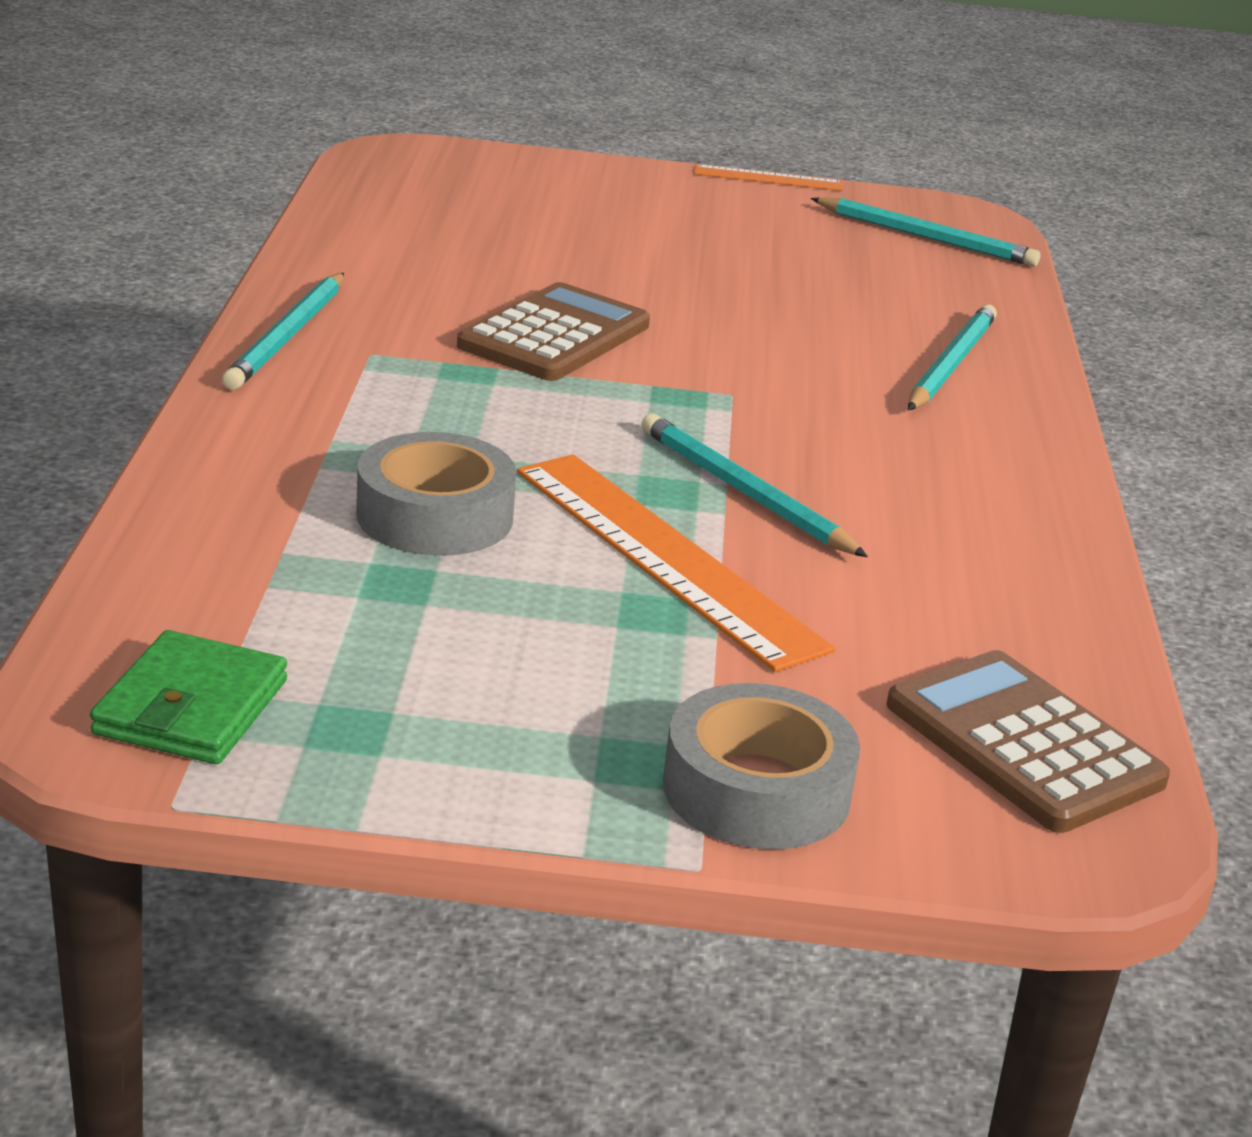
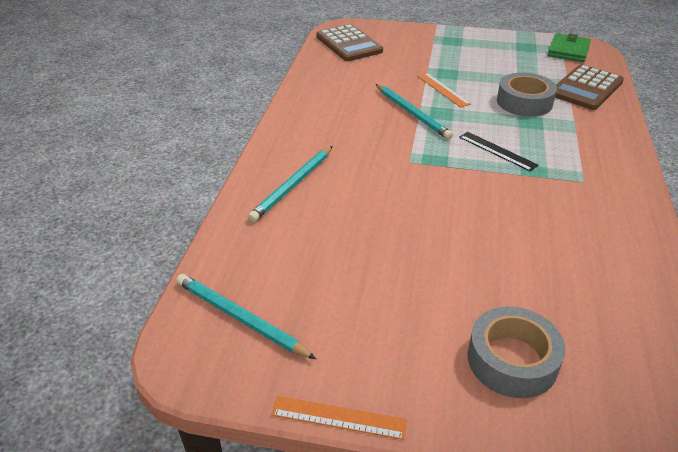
camera: 170 degrees left, 10 degrees up
(288, 336) = (629, 191): turquoise pencil -> none
(538, 407) = (497, 151): none -> black ruler
(554, 336) = (497, 197): brown calculator -> brown calculator (586, 88)
(666, 557) = (443, 90): orange ruler -> orange ruler, size x0.51
(756, 790) = (422, 36): grey tape -> grey tape (512, 360)

